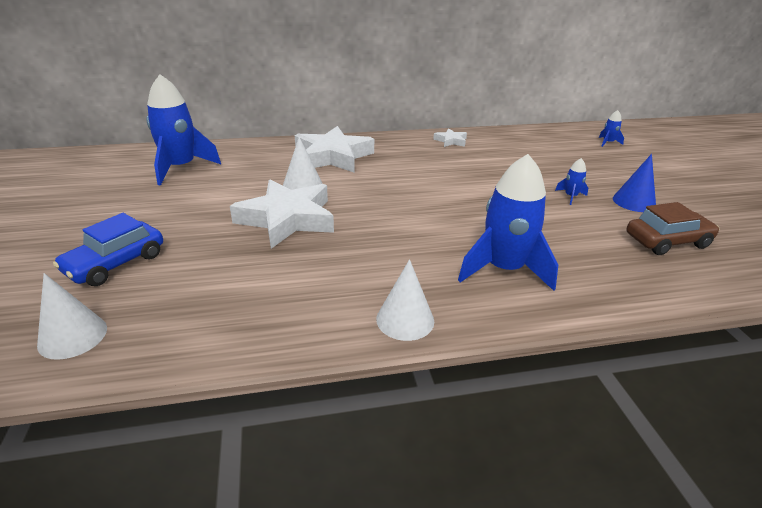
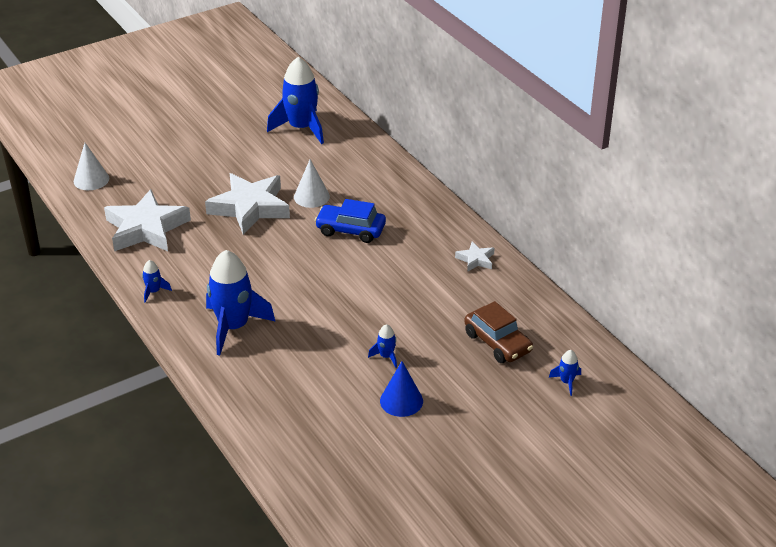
camera: 70 degrees right, 5 degrees up
(116, 263) = (159, 161): blue car -> blue car (350, 230)
(333, 156) = (379, 196): white star -> white star (146, 228)
(405, 320) = (154, 291): white cone -> blue rocket
(667, 241) = (328, 420): brown car -> brown car (497, 342)

